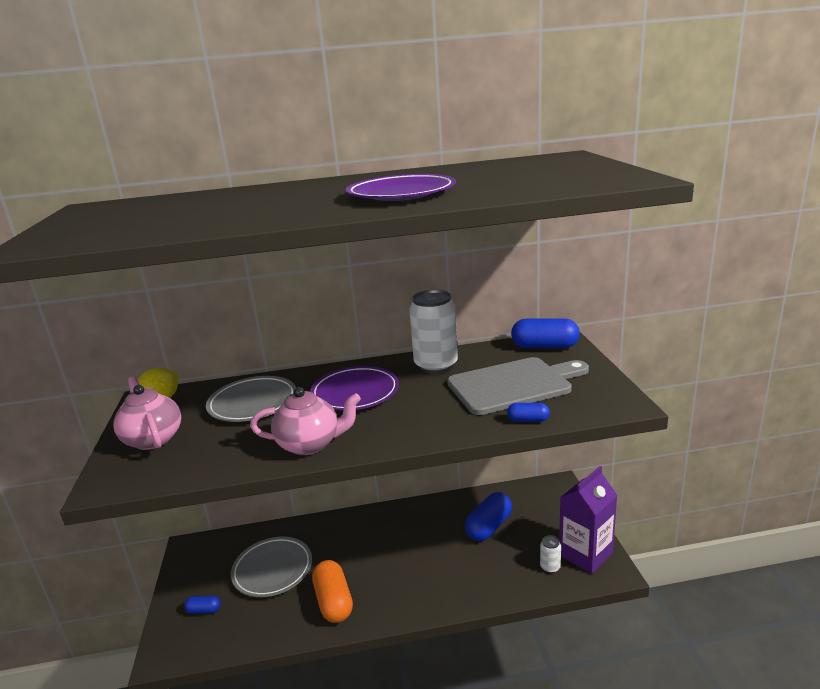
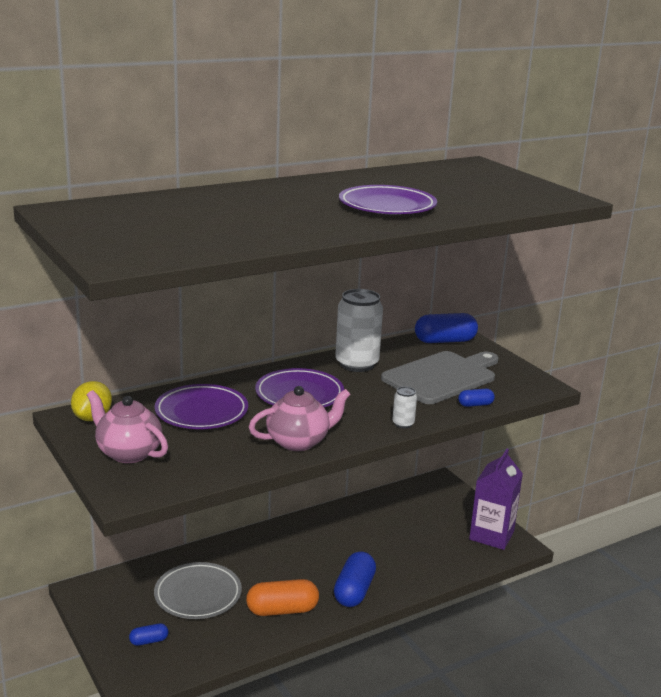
camera: 25 degrees left, 0 degrees up
(253, 403) = (201, 412): grey plate -> purple plate
(334, 602) = (282, 610): orange capsule -> orange capsule turned 60 degrees counterclockwise
(489, 527) = (394, 526): blue capsule -> blue capsule (354, 591)
(550, 567) = (466, 550): white can -> white can (403, 424)

